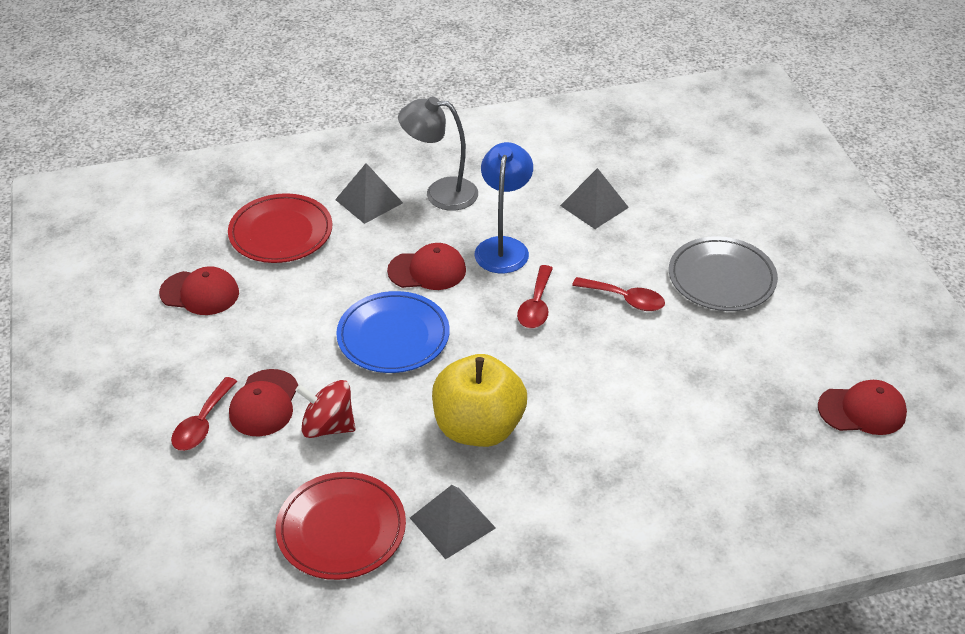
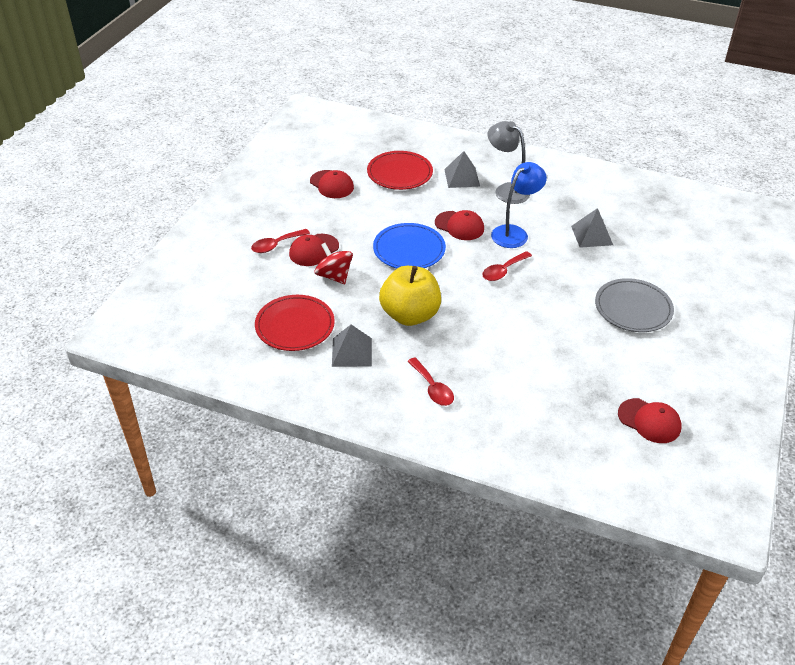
camera: 35 degrees right, 0 degrees up
(625, 299) = (559, 292): red spoon -> red spoon (432, 388)

